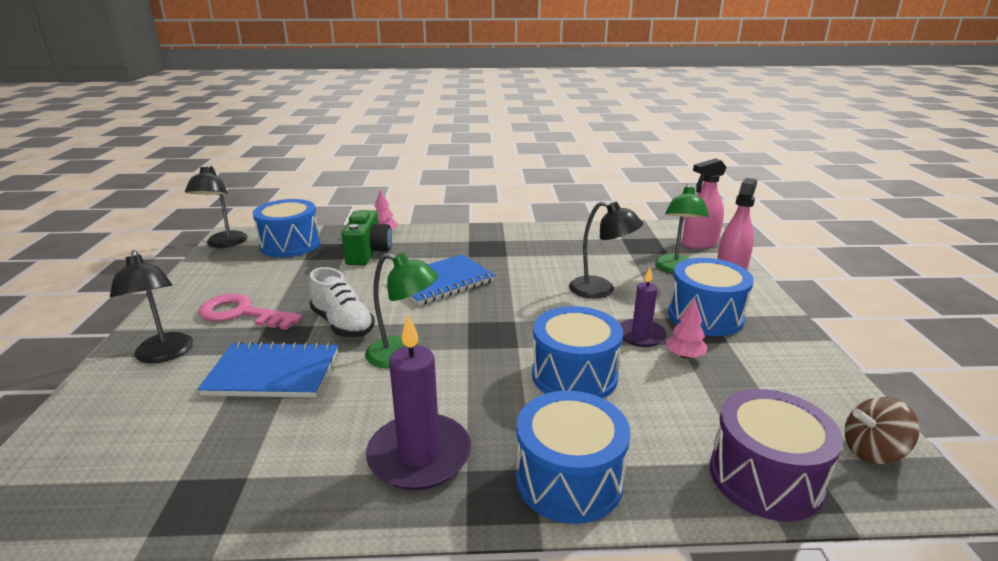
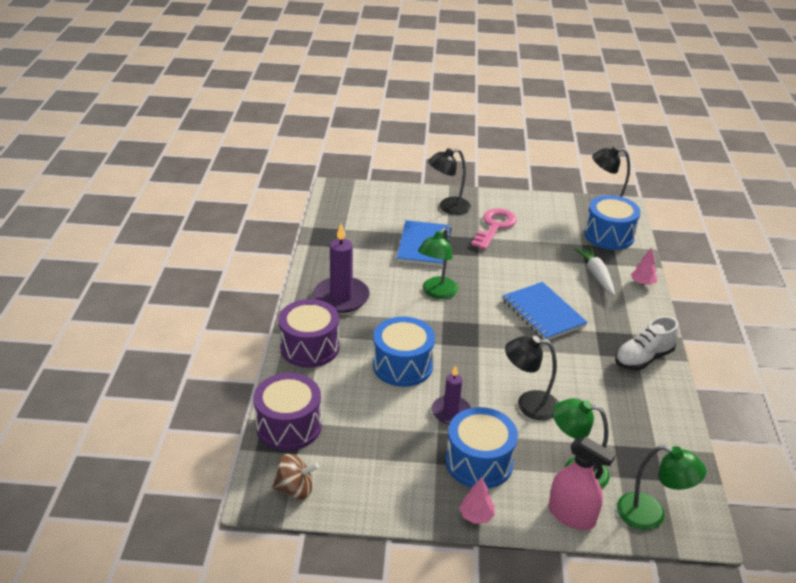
camera: 95 degrees right, 10 degrees up
(342, 324) = (478, 267): white shoe -> white shoe (643, 358)
(368, 253) = (596, 275): green camera -> white carrot
(569, 479) = (310, 347): blue drum -> purple drum
(601, 290) = (528, 404): black lamp -> black lamp turned 60 degrees clockwise
(684, 356) = (419, 429): pink tree -> pink tree (476, 516)
(700, 243) = (651, 515): pink spray bottle -> green lamp
(872, 451) = (295, 489): brown spinning top -> brown spinning top turned 90 degrees clockwise

